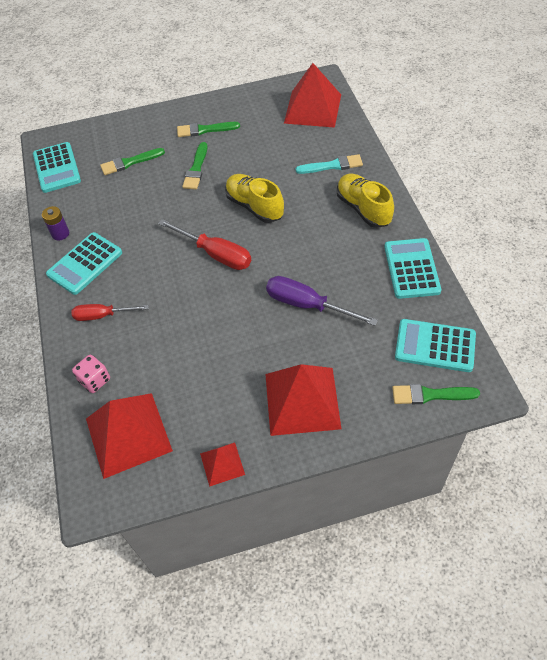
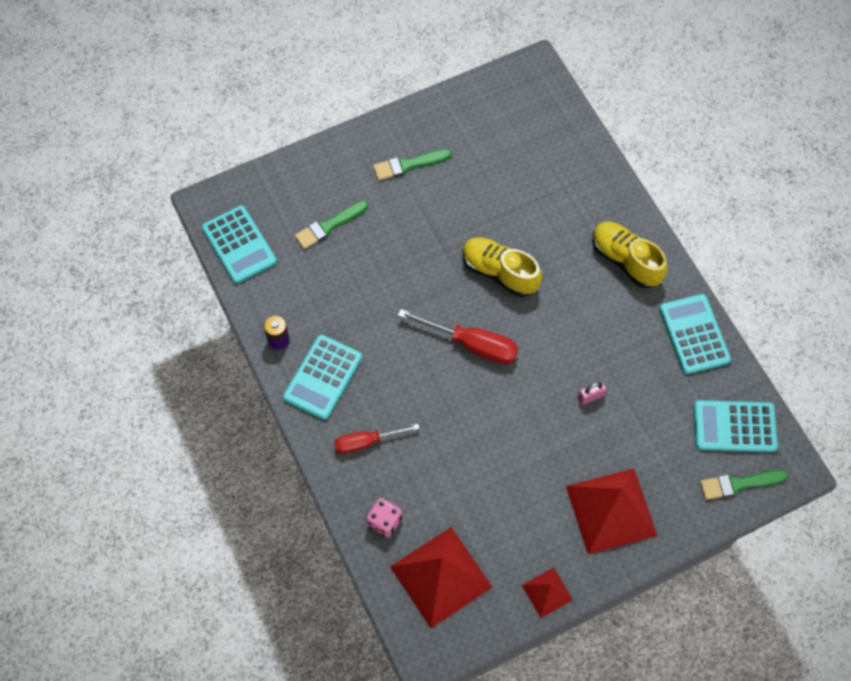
camera: 15 degrees left, 10 degrees up
(196, 169) = (414, 226): green brush -> none
(307, 305) = (590, 396): purple screwdriver -> pink padlock
(313, 108) = (534, 117): red pyramid -> none
(332, 165) = (577, 202): turquoise brush -> none

